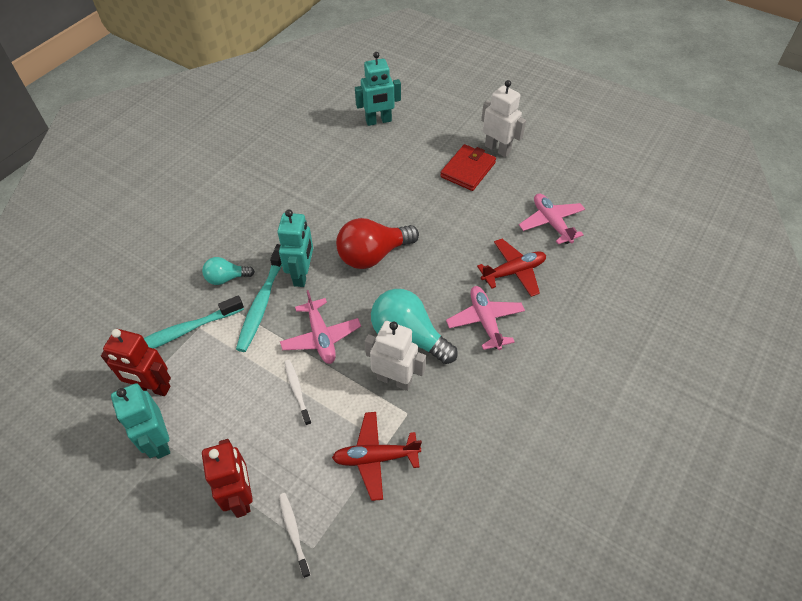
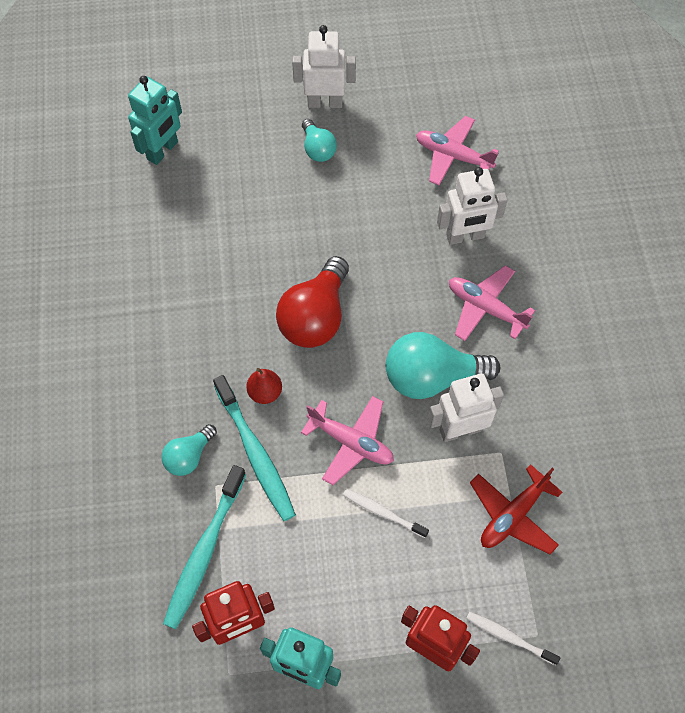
camera: 40 degrees left, 10 degrees up
(302, 275) = (265, 392): turquoise robot -> red pear
(468, 170) = (318, 149): red wallet -> turquoise light bulb
(513, 272) = (465, 236): red plane -> white robot

